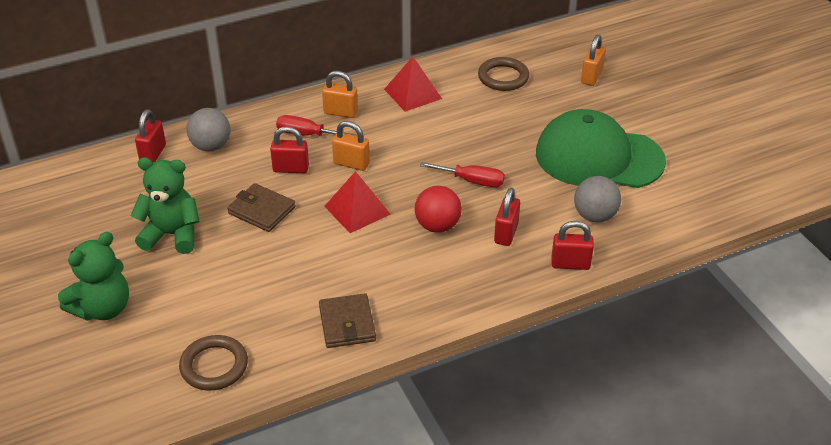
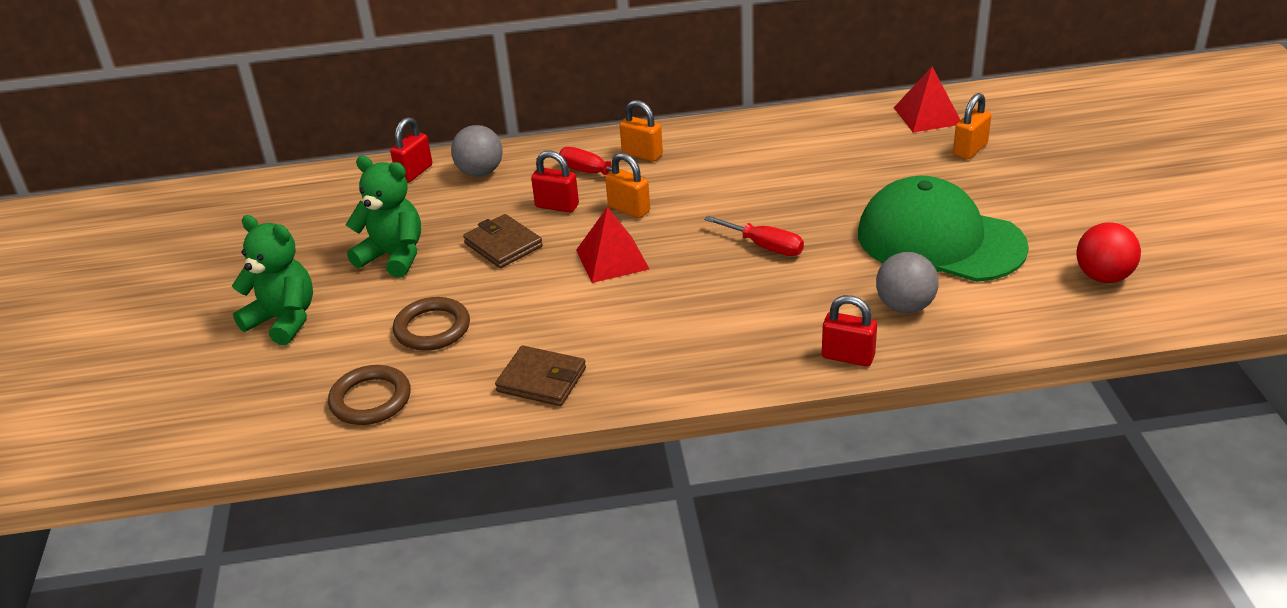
camera: 20 degrees right, 5 degrees down
(103, 308) = (284, 320): green teddy bear -> green teddy bear turned 120 degrees counterclockwise
(347, 324) = (541, 380): brown wallet -> brown wallet turned 75 degrees counterclockwise
(413, 93) = (736, 144): red pyramid -> red pyramid (927, 115)
(437, 226) = (699, 290): red ball -> red ball (1103, 276)
(503, 77) = (856, 138): brown ring -> brown ring (432, 328)
(506, 233) = (781, 310): red padlock -> none

